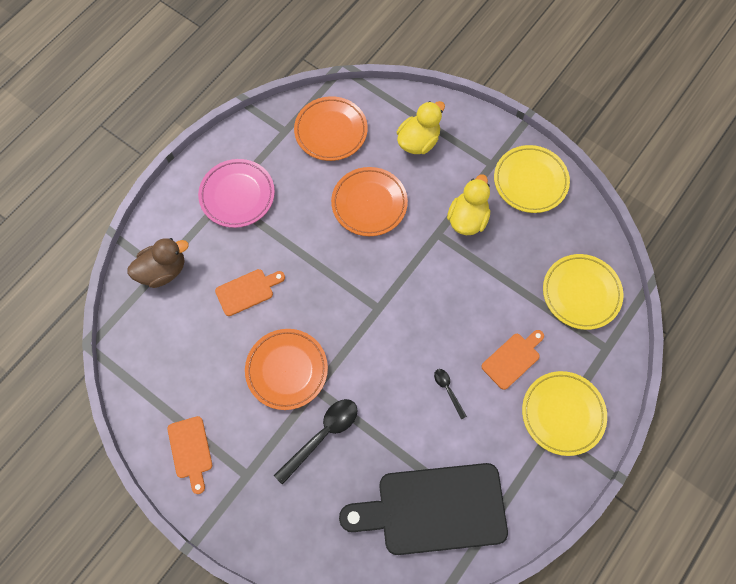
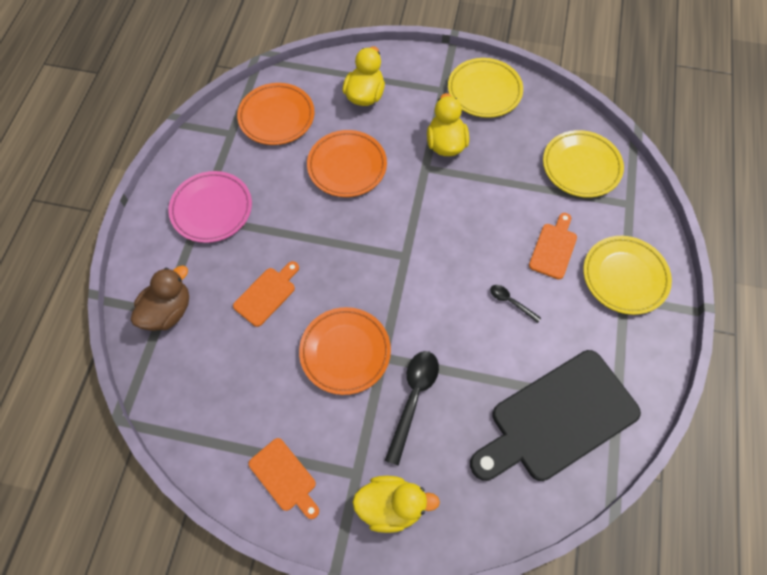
camera: 25 degrees left, 5 degrees down
(261, 513) = (391, 505): none -> yellow duck

